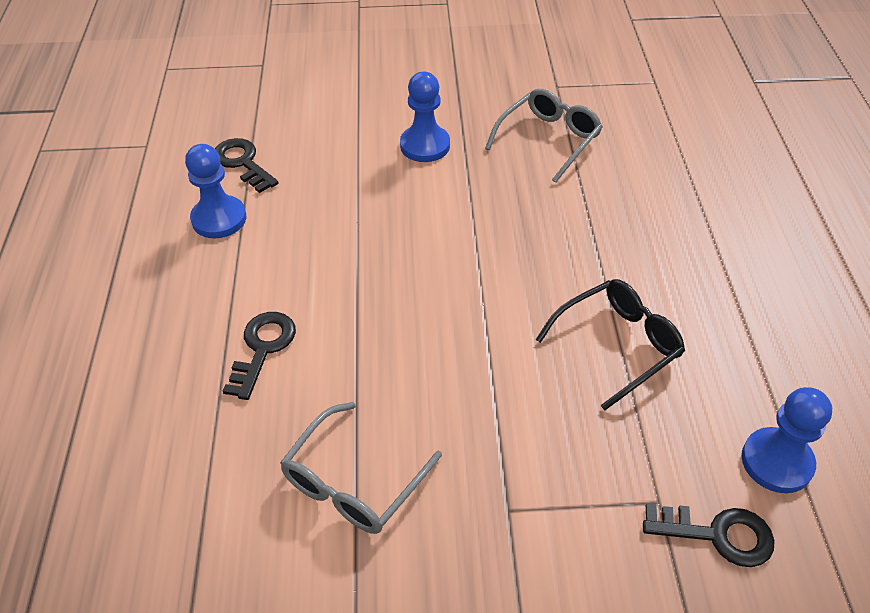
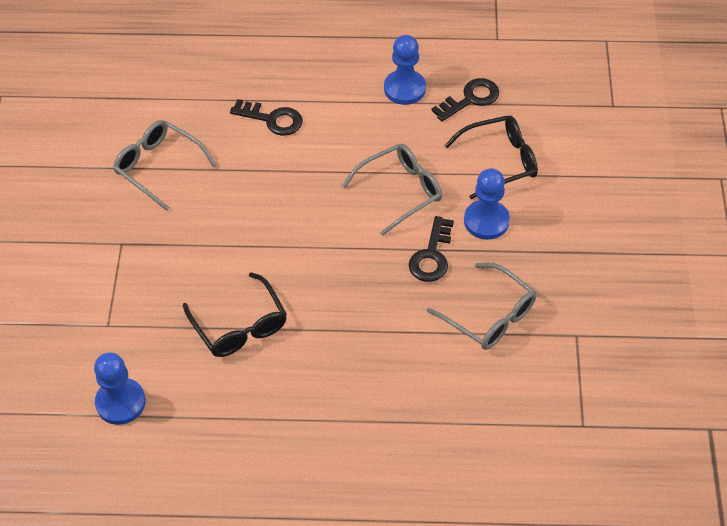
camera: 95 degrees right, 5 degrees up
(339, 138) = (499, 161): none -> black glasses
(387, 213) = (400, 191): none -> grey glasses
(717, 534) = (77, 352): black key -> black key (431, 255)

